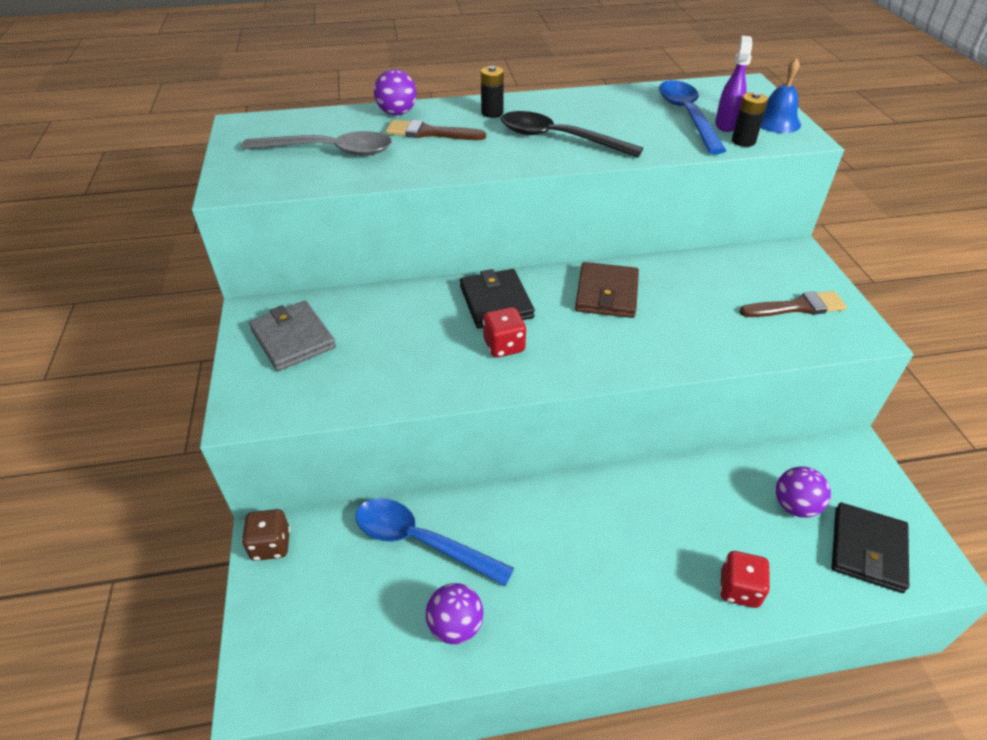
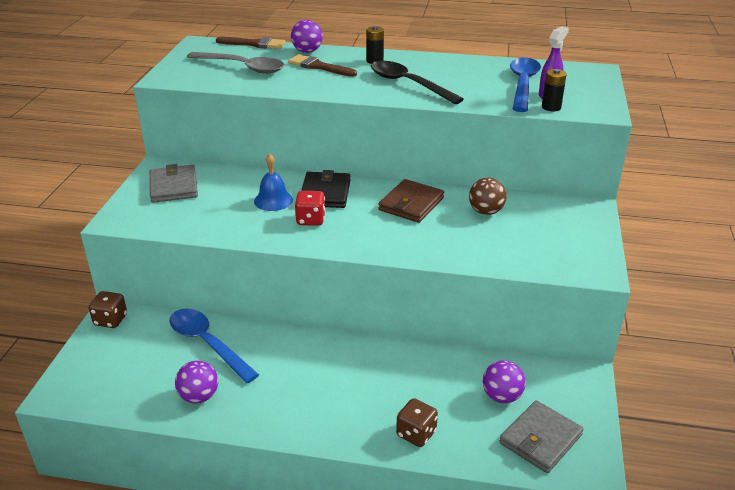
camera: 20 degrees right, 10 degrees down
(695, 284) = (486, 211): none -> brown ball
(739, 589) = (416, 434): red dice -> brown dice
(776, 122) = (593, 99): blue bell -> blue bell (273, 200)
(797, 307) = (557, 242): brown brush -> brown brush (254, 44)
(867, 549) = (540, 439): black wallet -> grey wallet

